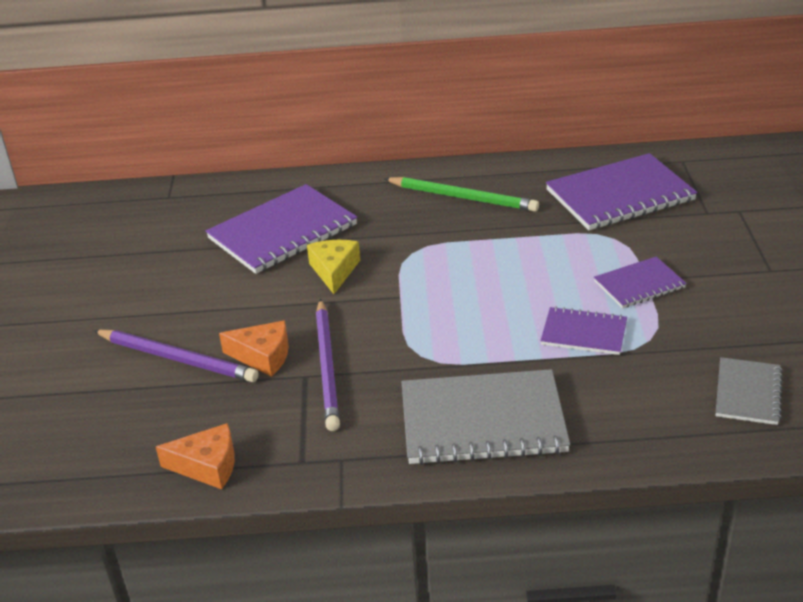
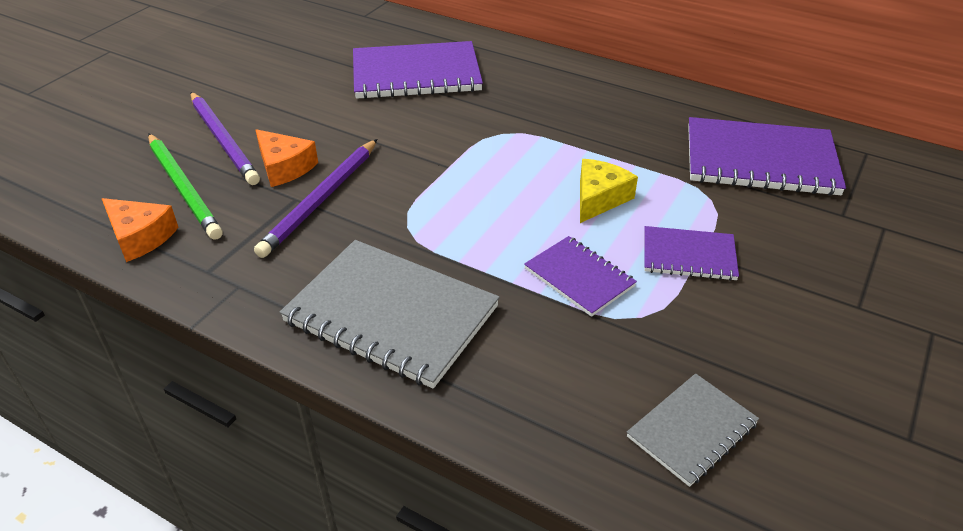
camera: 30 degrees right, 5 degrees up
(334, 271) = (419, 122): yellow cheese -> yellow cheese (599, 198)
(463, 197) = (600, 103): green pencil -> green pencil (184, 188)

